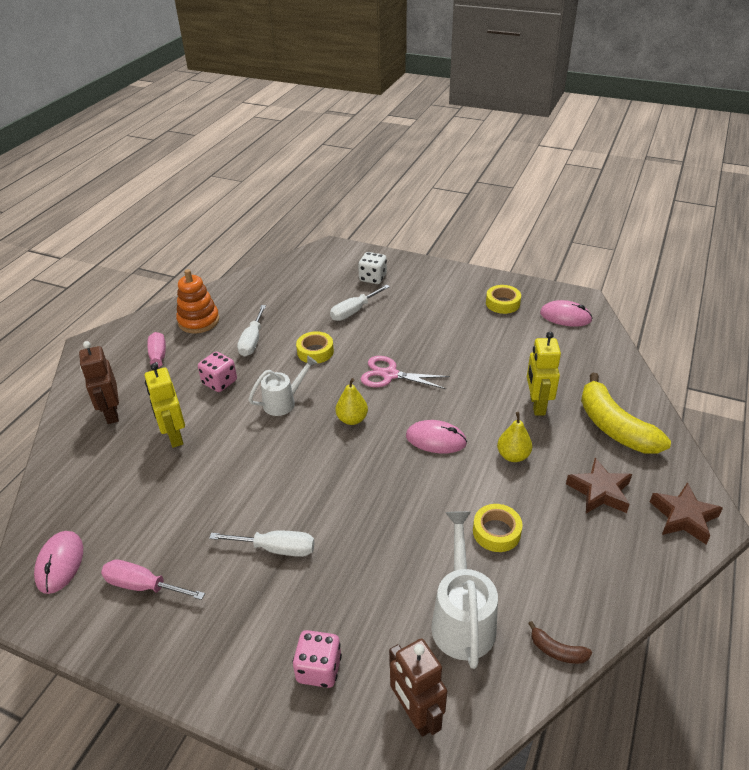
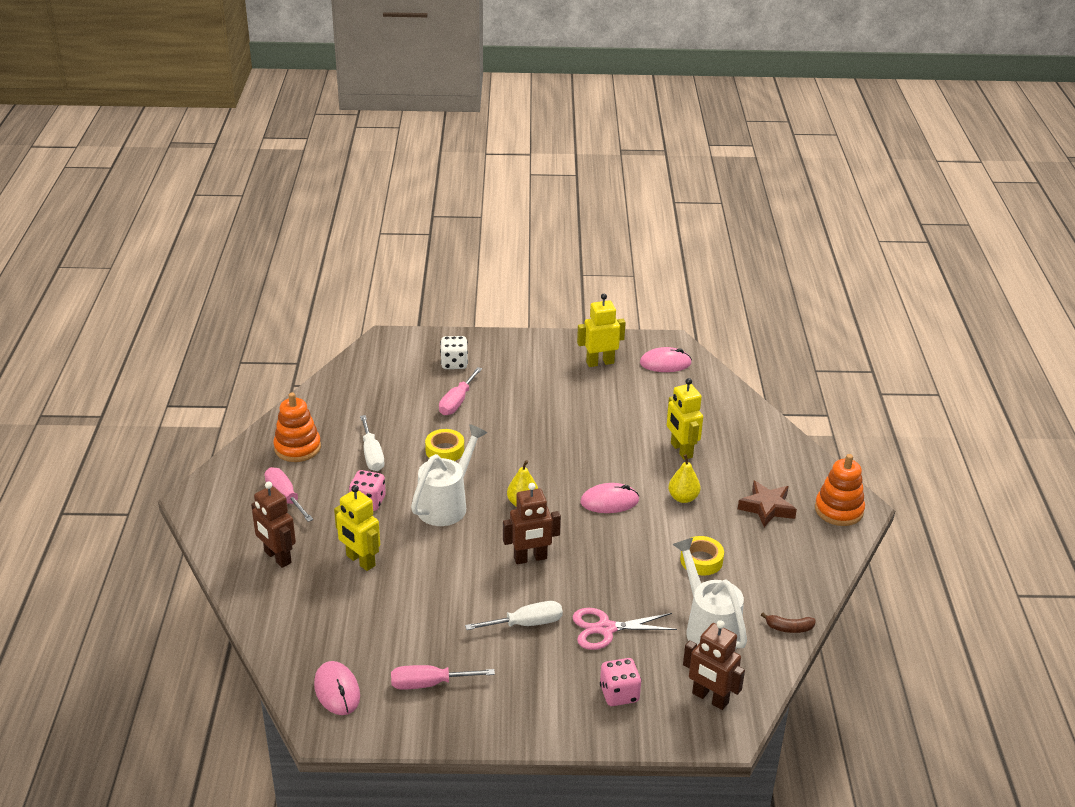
camera: 25 degrees left, 5 degrees down
(283, 402) = (446, 504): white watering can -> white watering can, size x1.51
(324, 478) = (530, 558): none -> brown robot
(354, 311) = (457, 402): white screwdriver -> pink screwdriver
(390, 375) = (532, 455): pink scissors -> pink scissors (606, 629)
(502, 303) = (600, 362): yellow tape -> yellow robot
(614, 427) = (754, 453): yellow banana -> none
(683, 517) = (838, 510): brown star -> orange stacking toy

